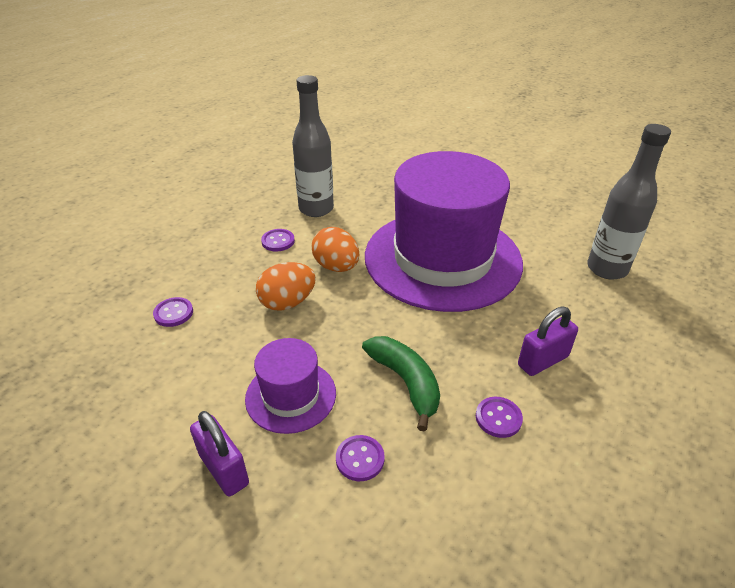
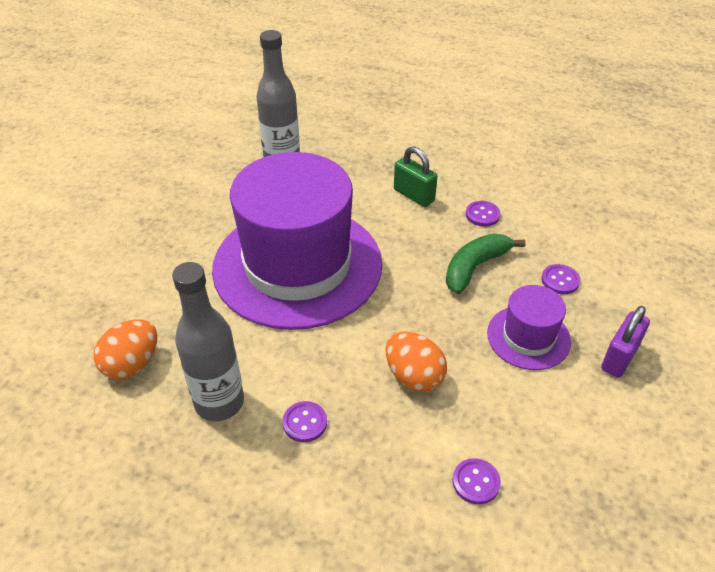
camera: 105 degrees left, 5 degrees up
(336, 267) = (338, 349): orange egg -> orange egg (132, 364)
(543, 361) = (414, 195): purple padlock -> green padlock

